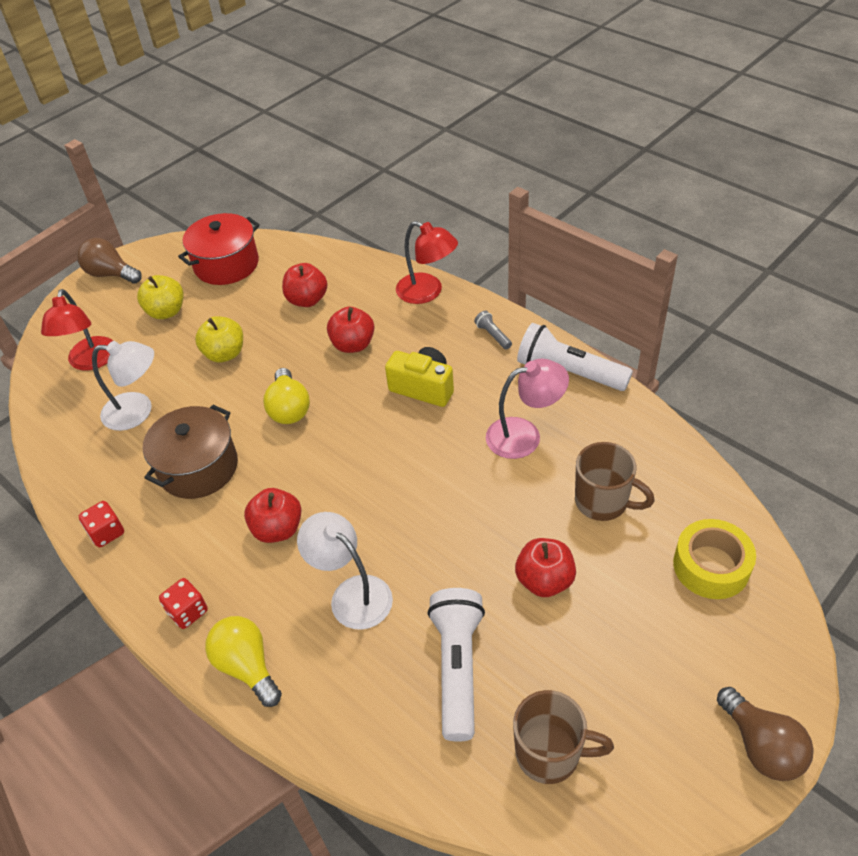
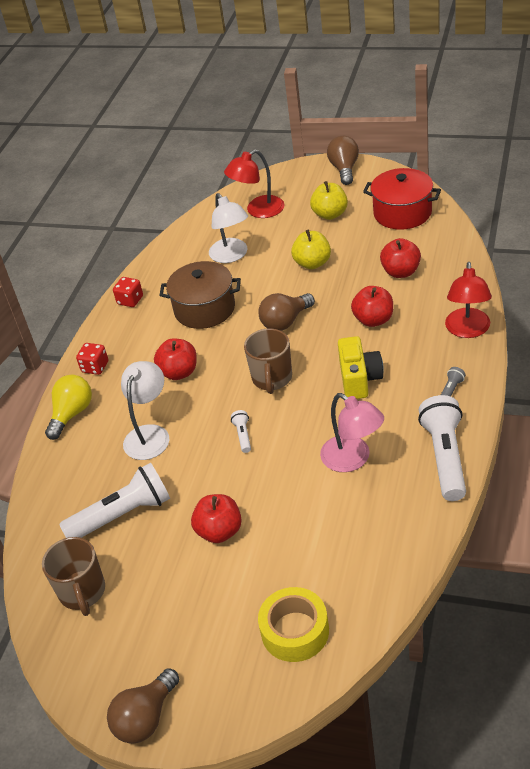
camera: 65 degrees right, 5 degrees down
(289, 408) = (285, 321): yellow light bulb -> brown light bulb
(424, 508) = (243, 435): none -> white flashlight
(603, 502) = (316, 536): brown mug -> brown mug (272, 379)

